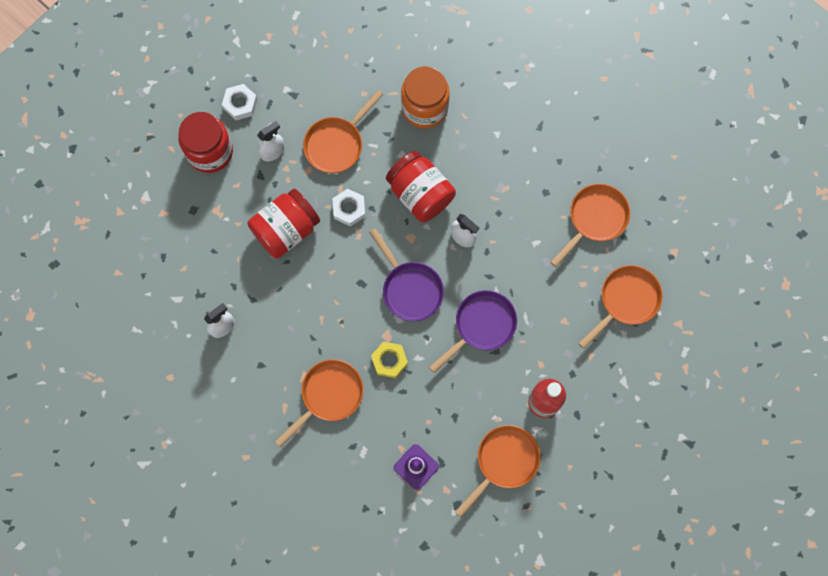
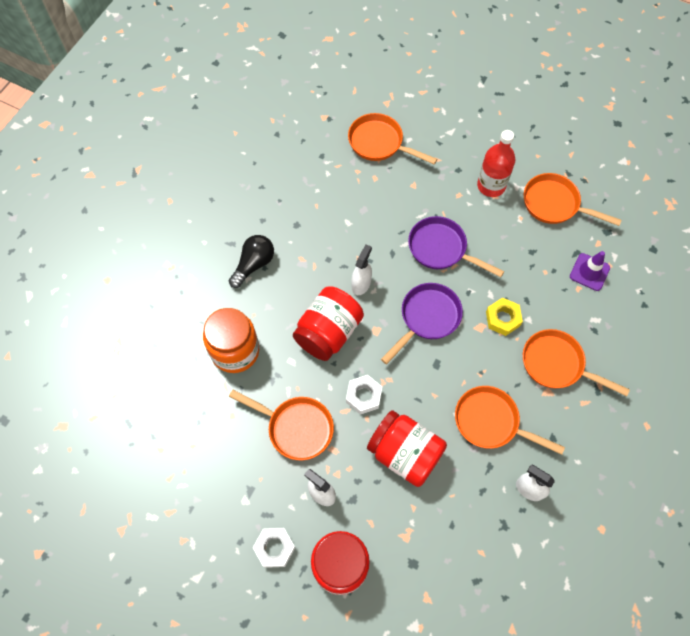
camera: 105 degrees left, 10 degrees down
(511, 142) = (254, 264): none -> black light bulb
(594, 219) = (311, 181): orange pan -> orange pan (491, 422)

